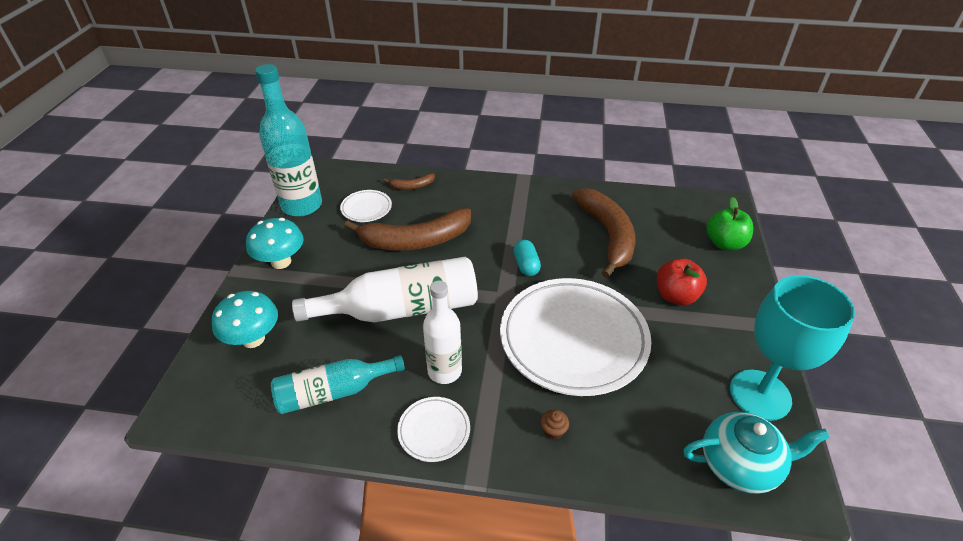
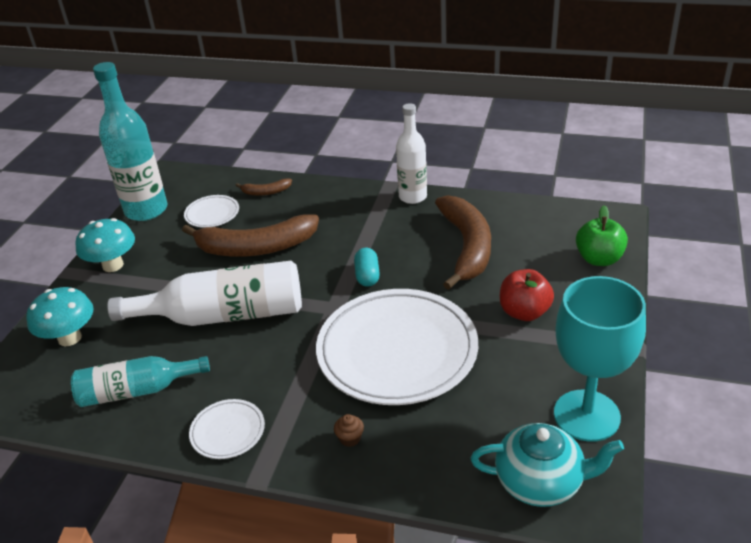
camera: 10 degrees right, 5 degrees down
(444, 371) = (253, 376): white bottle -> white bottle (413, 197)

